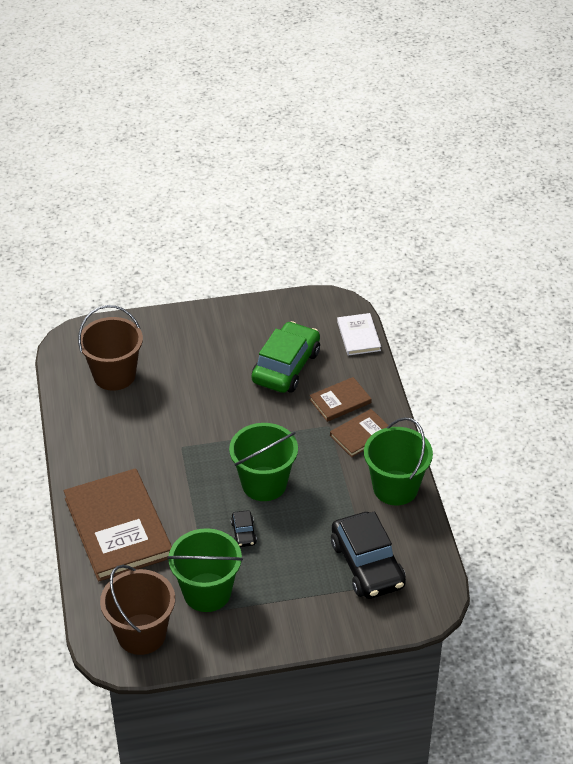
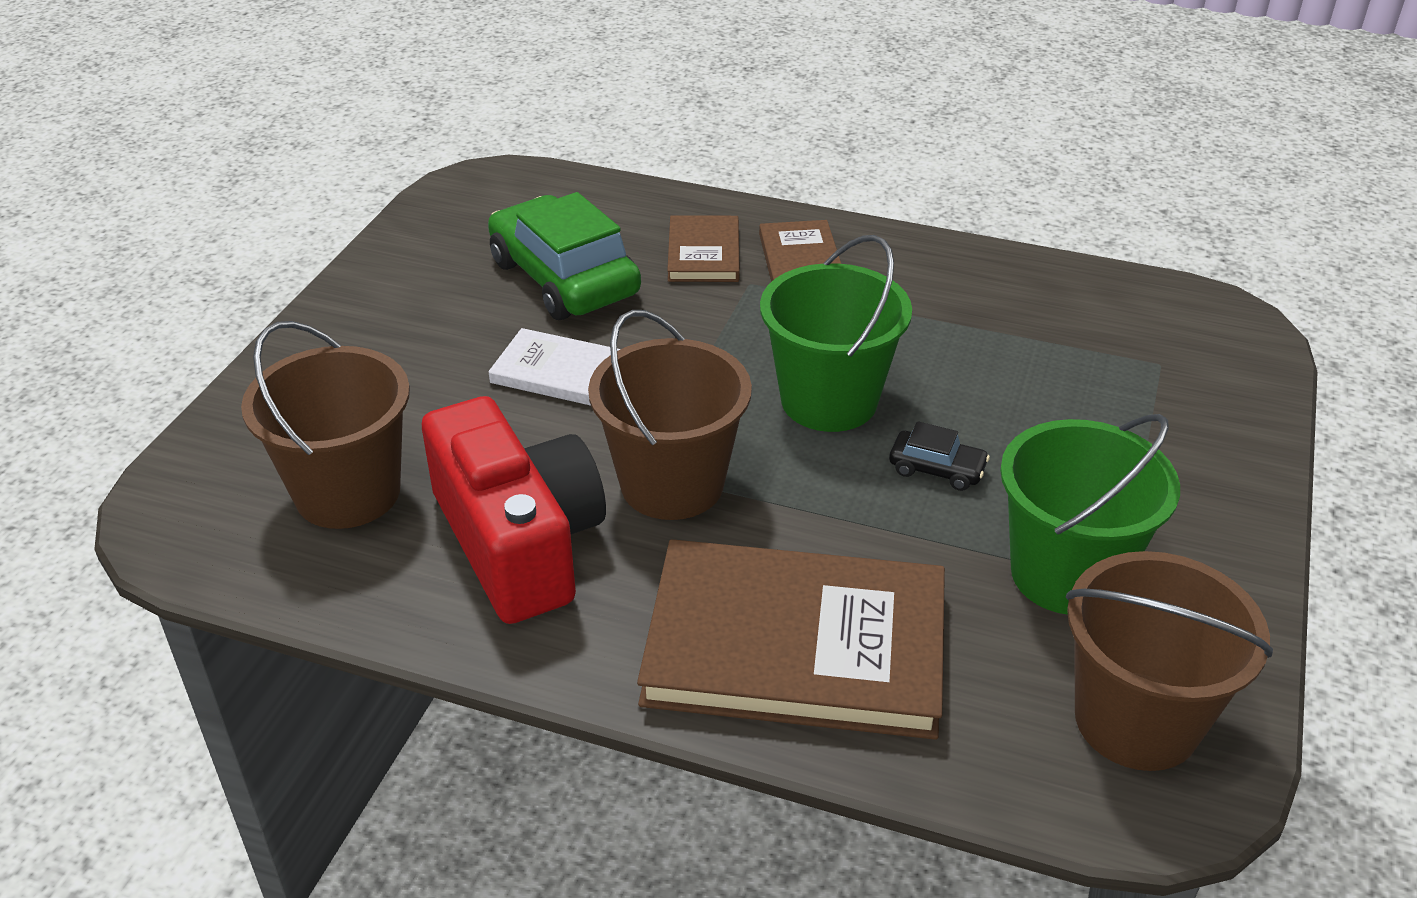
camera: 60 degrees left, 5 degrees down
(120, 432) = (519, 542): none -> red camera
(179, 459) = (672, 484): none -> brown bucket
(358, 336) = (575, 187): white book -> white book (557, 372)
(367, 564) = (1107, 354): black car -> none
(395, 488) = (949, 268): green bucket -> none

